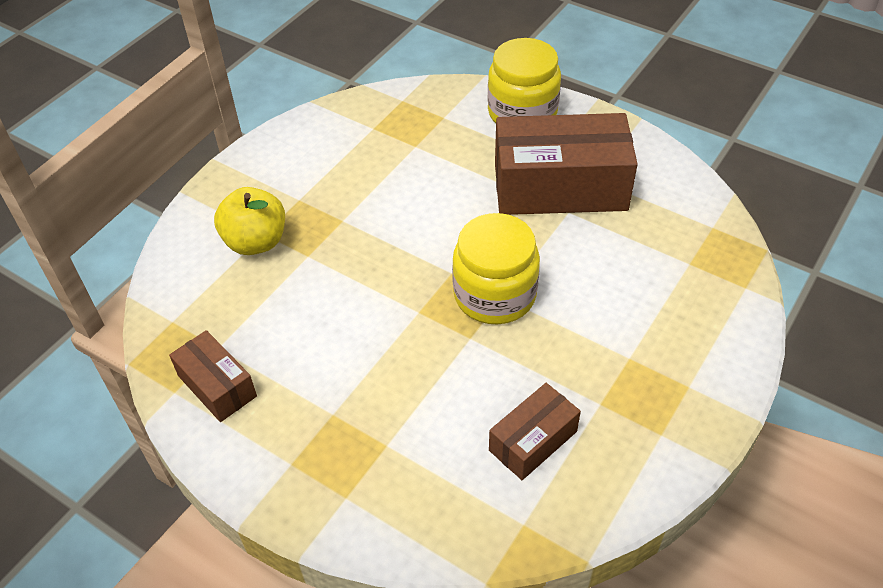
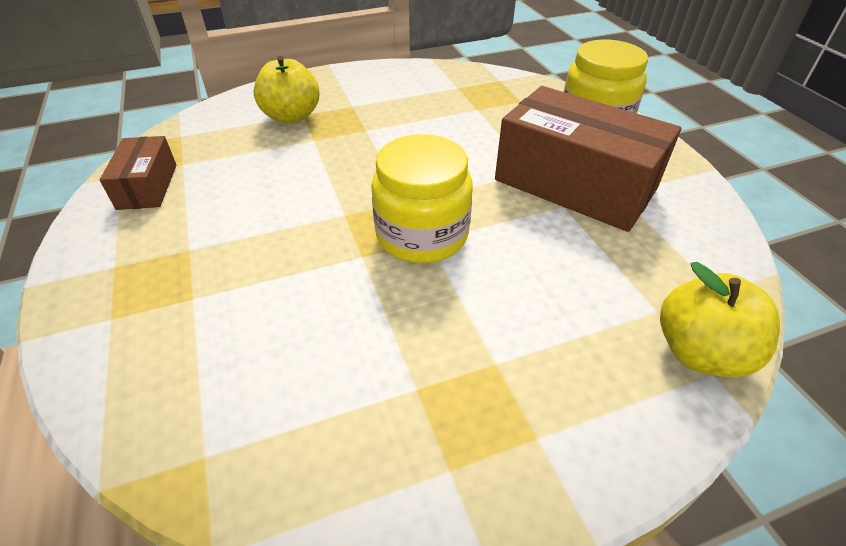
camera: 35 degrees right, 5 degrees down
(533, 441) = (310, 379): brown box -> none
(730, 278) = (700, 352): none -> yellow apple

